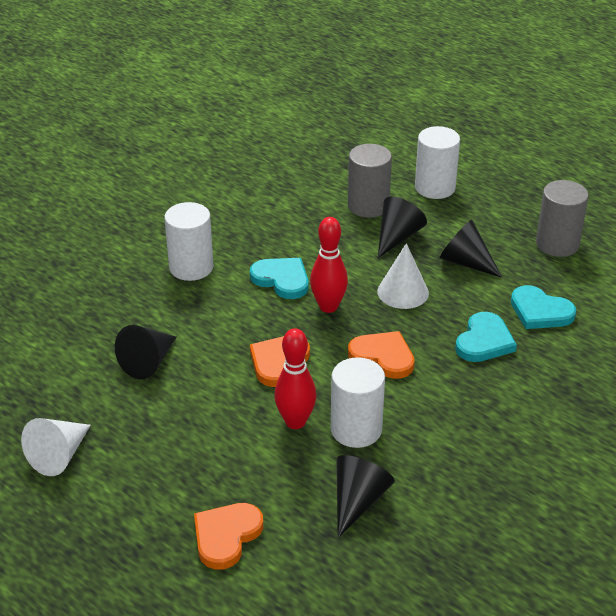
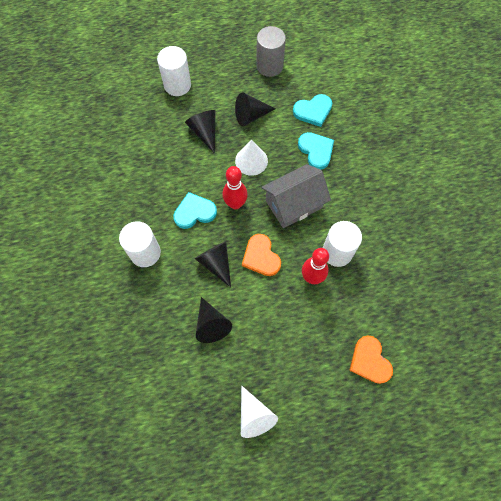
camera: 55 degrees left, 30 degrees up
(358, 501) = (385, 283): black cone -> black cone (216, 263)
(368, 206) = (165, 127): grey cylinder -> none
(383, 357) = (293, 204): orange heart -> grey house

